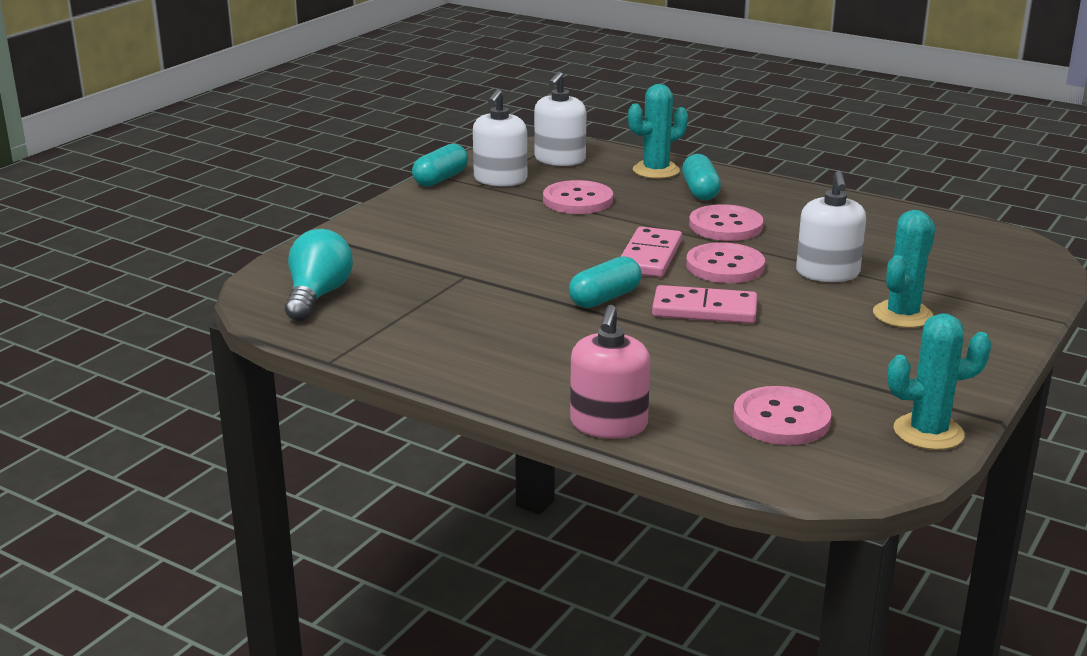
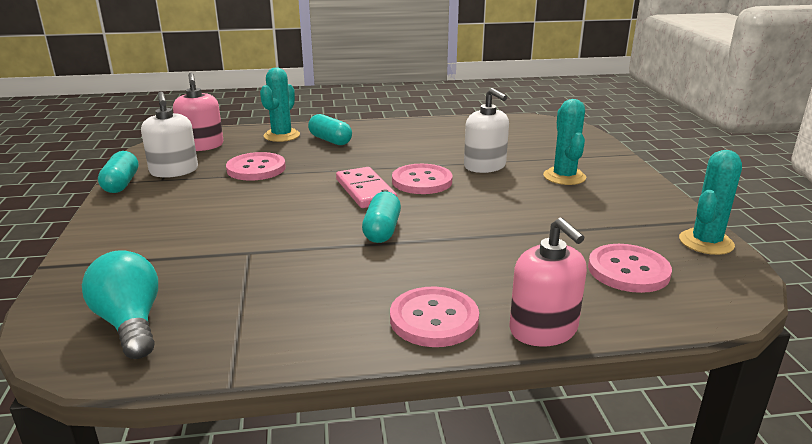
camera: 40 degrees left, 0 degrees up
(559, 159) = (201, 146): white soap dispenser -> pink soap dispenser
(704, 310) = (458, 214): pink domino -> none
(725, 226) = (380, 156): pink button -> pink button (434, 319)

